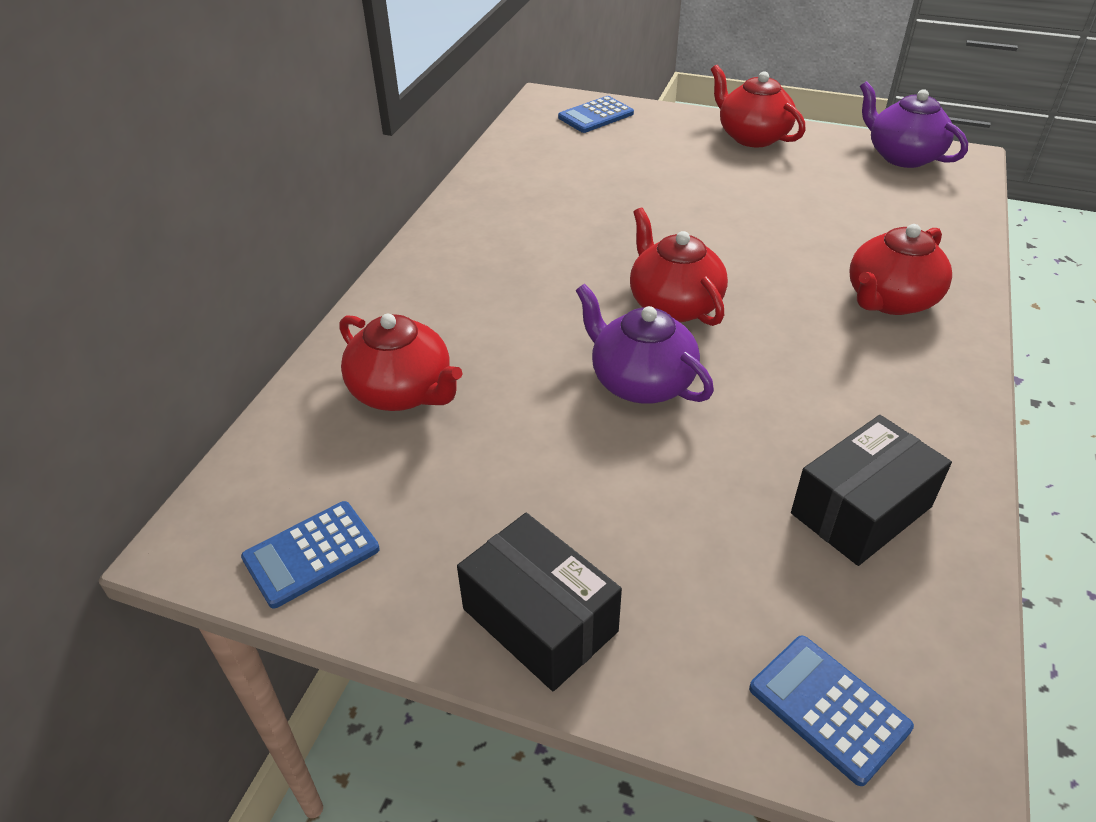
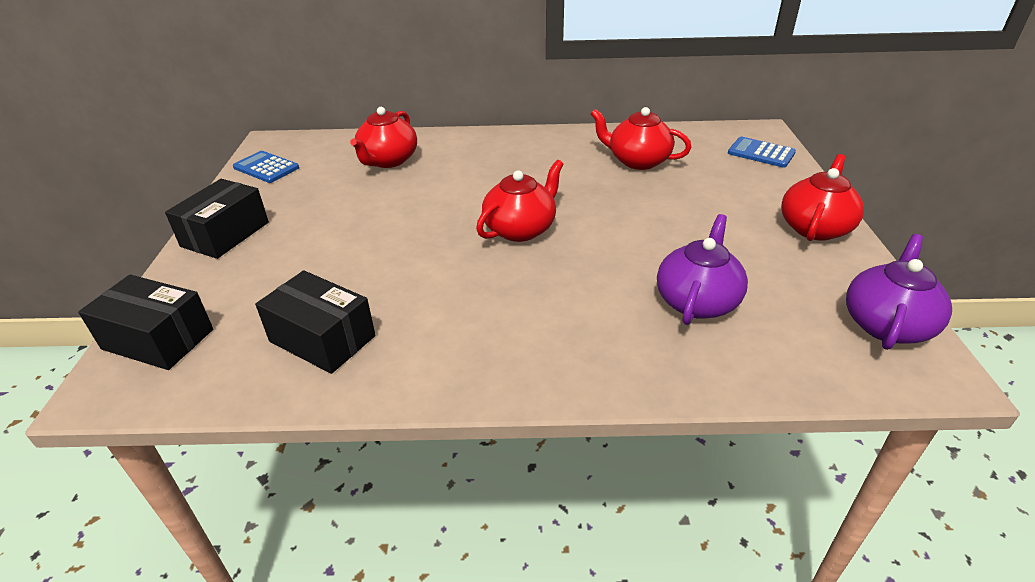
camera: 70 degrees right, 5 degrees down
(640, 382) = (427, 231): purple teapot -> purple teapot (697, 301)
(828, 708) = (158, 339): blue calculator -> black box
(890, 300) = (594, 334): red teapot -> red teapot (637, 161)

